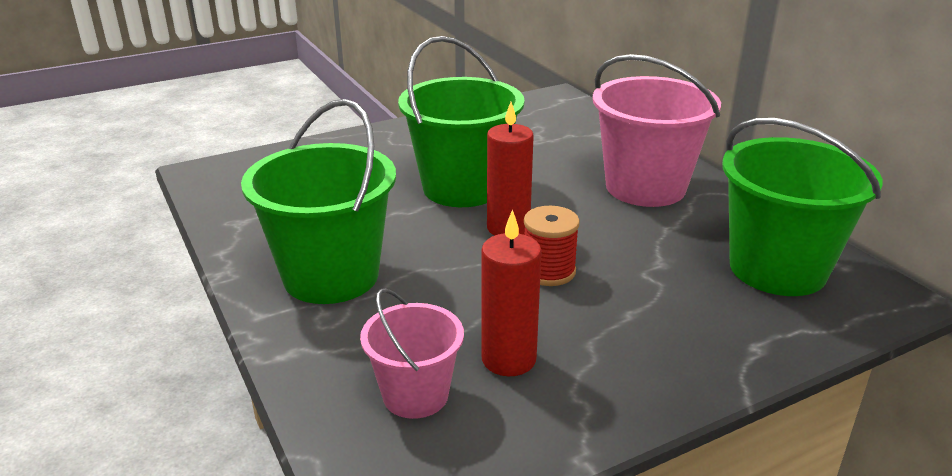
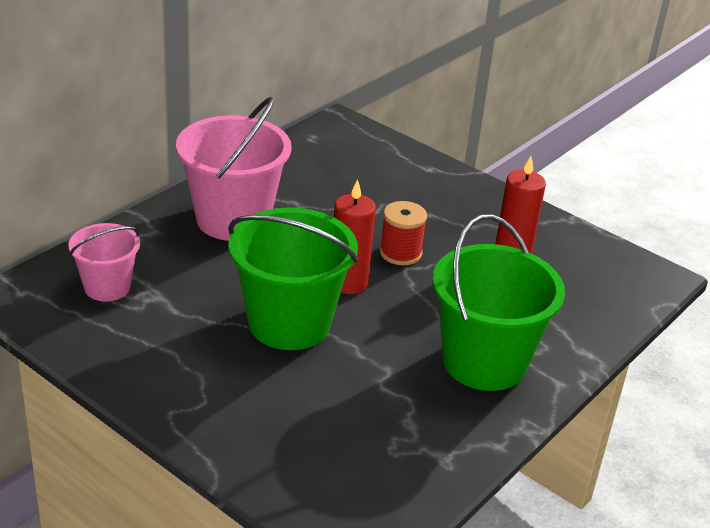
camera: 115 degrees left, 5 degrees up
(415, 395) = (574, 285): pink bucket -> pink bucket (107, 287)
(777, 269) = (332, 160): green bucket -> none

